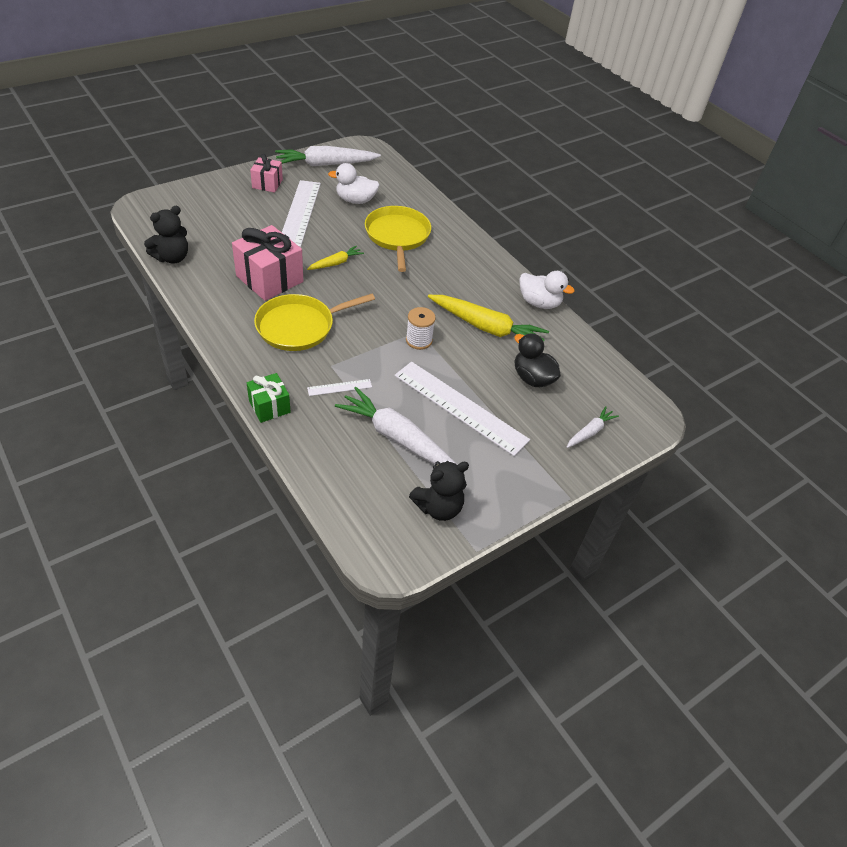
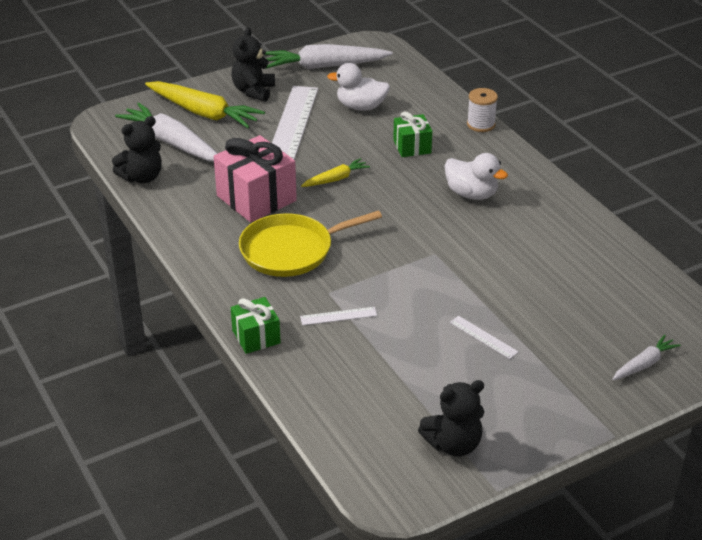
camera: 10 degrees right, 10 degrees down
(267, 184) = (253, 91): pink gift -> black teddy bear
(397, 236) = (412, 146): yellow pan -> green gift
(397, 438) = (406, 370): white carrot -> white carrot (172, 143)
(419, 340) = (435, 264): white spool -> white spool (481, 124)
(460, 407) = (483, 337): white ruler -> white ruler, size x0.42
(486, 327) = (519, 248): yellow carrot -> yellow carrot (204, 113)
(532, 378) = (574, 305): black duck -> none
(539, 303) = (587, 219): white duck -> white duck (471, 194)

